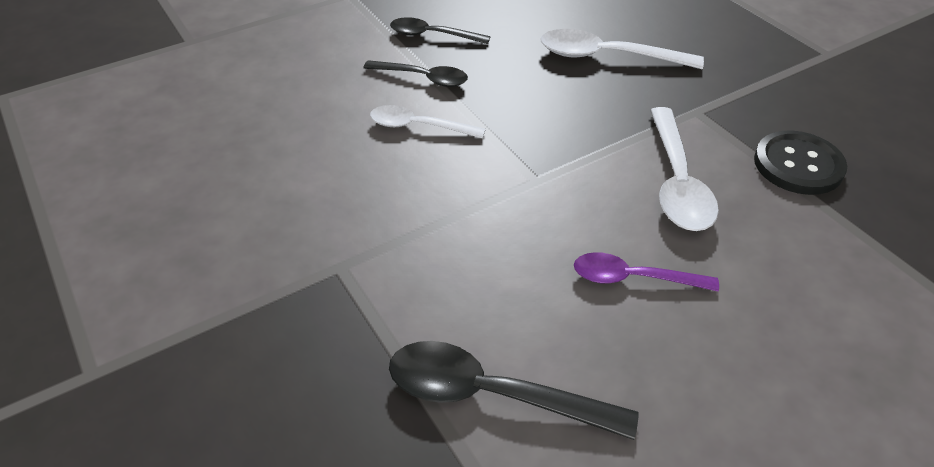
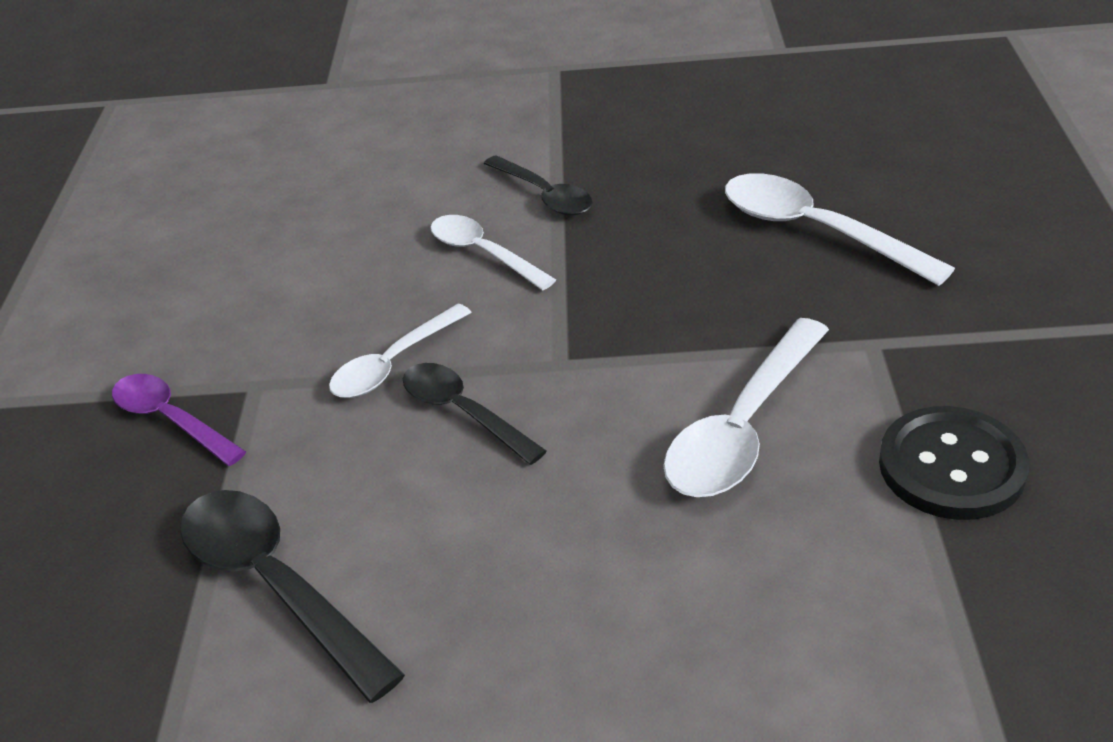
camera: 35 degrees right, 5 degrees down
(427, 217) = (394, 363): none -> white spoon
(432, 35) = (607, 143): black spoon -> black spoon (463, 412)
(634, 278) = (562, 525): purple spoon -> purple spoon (171, 420)

